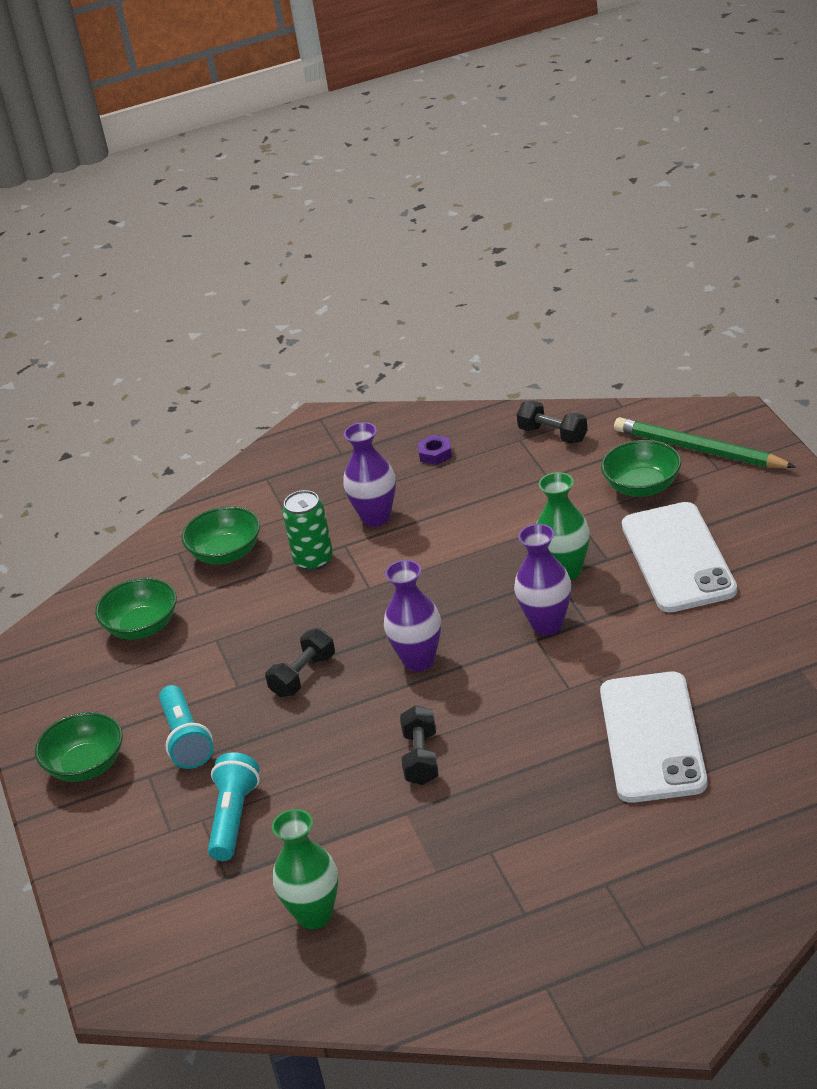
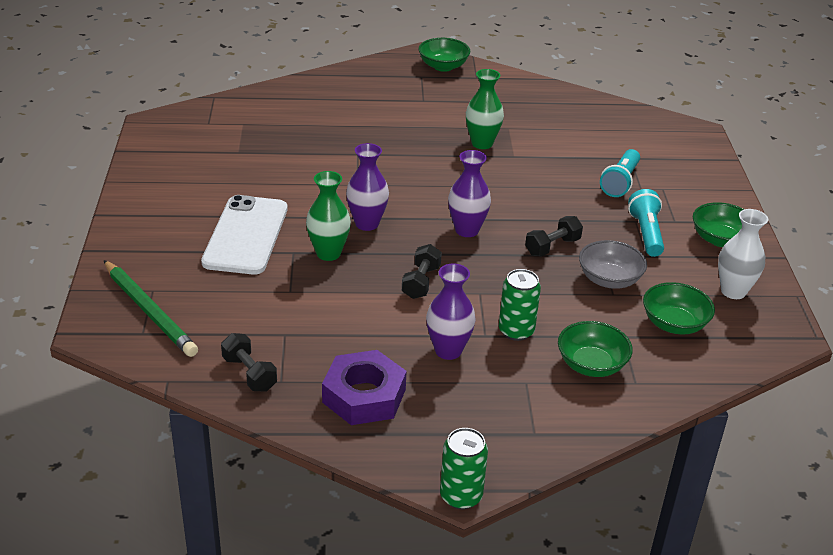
camera: 170 degrees left, 0 degrees up
(72, 692) = (733, 291): none -> white vase
(223, 655) = (609, 279): none -> grey bowl
(314, 416) = (461, 496): none -> green can
(314, 915) = (582, 129): green vase -> green vase (482, 143)
(421, 758) = (492, 177): black dumbbell -> black dumbbell (421, 282)
(435, 454) = (364, 396): purple nut -> purple nut, size x2.30
(642, 486) = (221, 296): green bowl -> green bowl (443, 66)
(652, 737) = (351, 147): white phone -> none

